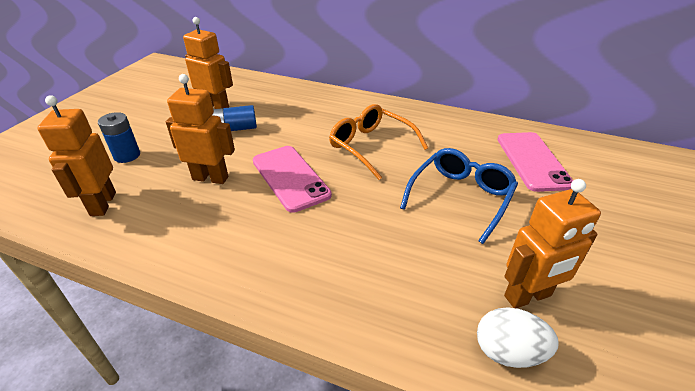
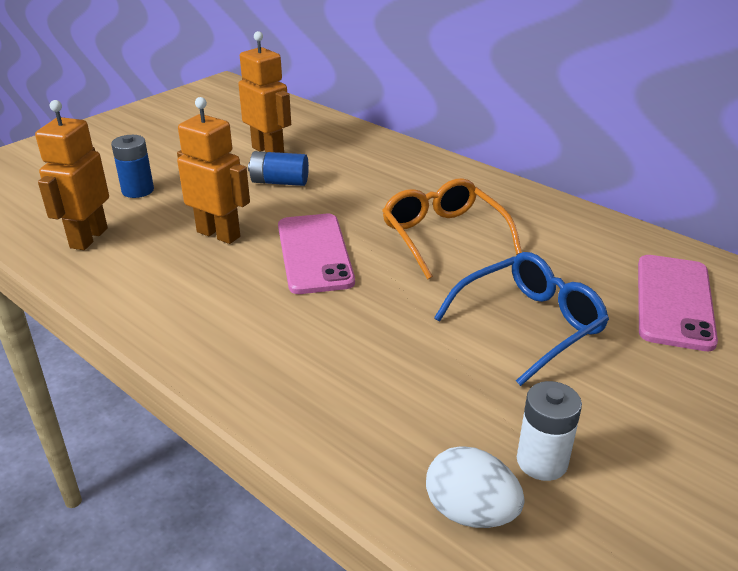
camera: 20 degrees right, 5 degrees down
(528, 296) = (542, 461): orange robot -> white battery

